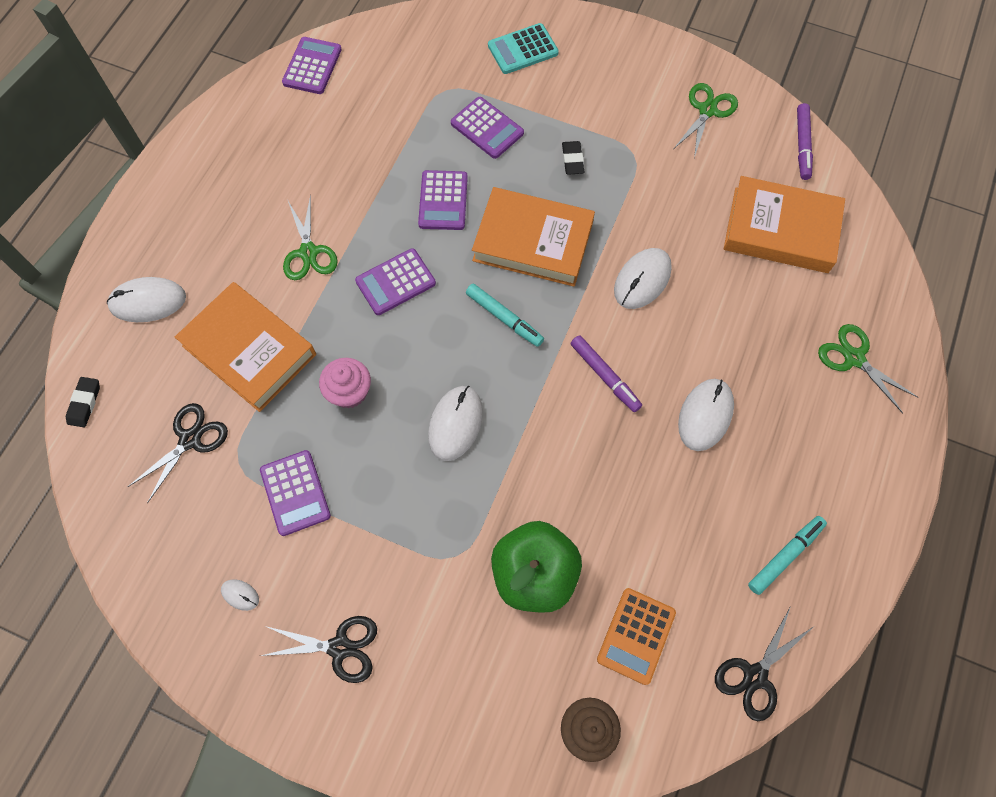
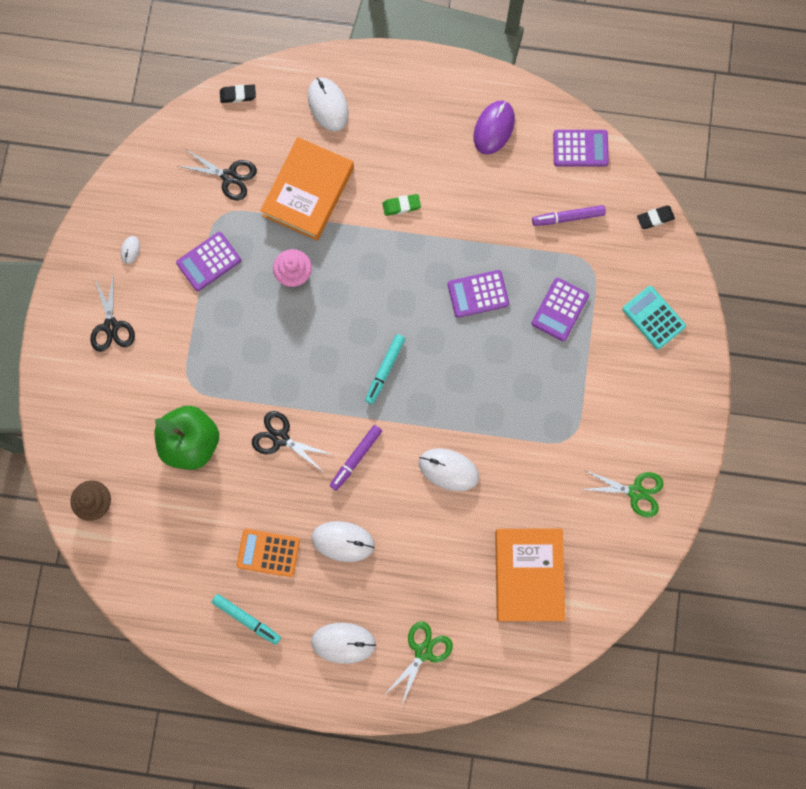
camera: 75 degrees right, 10 degrees up
(254, 139) = (494, 128): none -> purple mouse
(308, 252) = (401, 206): green scissors -> green eraser
(395, 282) = (393, 279): purple calculator -> none
(455, 424) = (288, 357): white mouse -> white mouse (343, 643)
(533, 241) = (460, 375): orange book -> none
(572, 160) = (548, 388): black eraser -> black eraser (655, 218)
(636, 635) = (164, 522): orange calculator -> orange calculator (268, 552)
(754, 676) = (156, 610): black scissors -> black scissors (280, 438)
(802, 145) = (622, 581): purple marker -> purple marker (568, 218)

